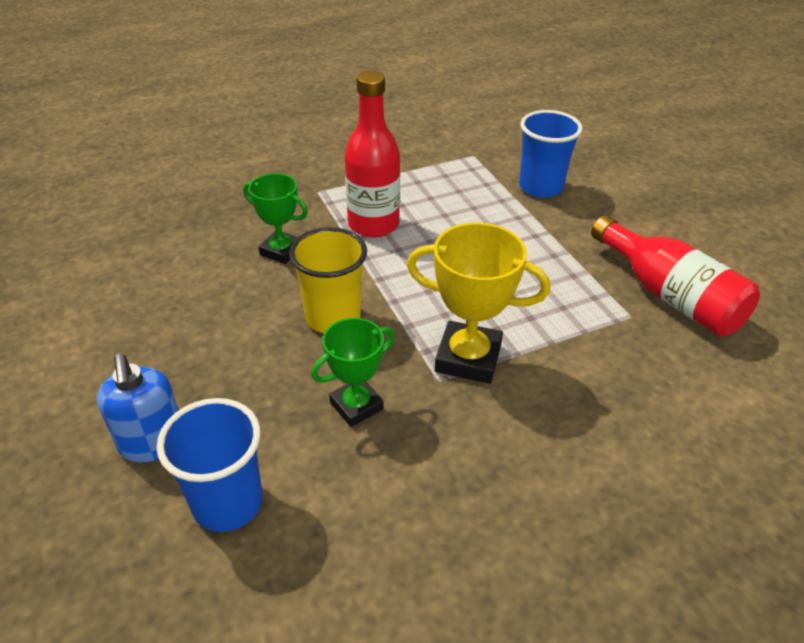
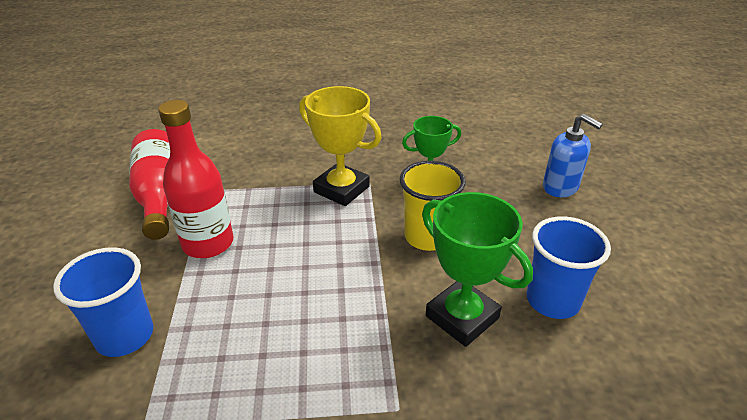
camera: 160 degrees left, 5 degrees down
(152, 442) = (560, 187): blue soap dispenser -> blue soap dispenser turned 135 degrees clockwise
(227, 503) = (511, 155): blue cup -> blue cup (552, 301)
(281, 251) = (462, 317): green trophy -> green trophy, size x1.54
(373, 224) = (351, 329): red bottle -> red bottle (208, 243)

